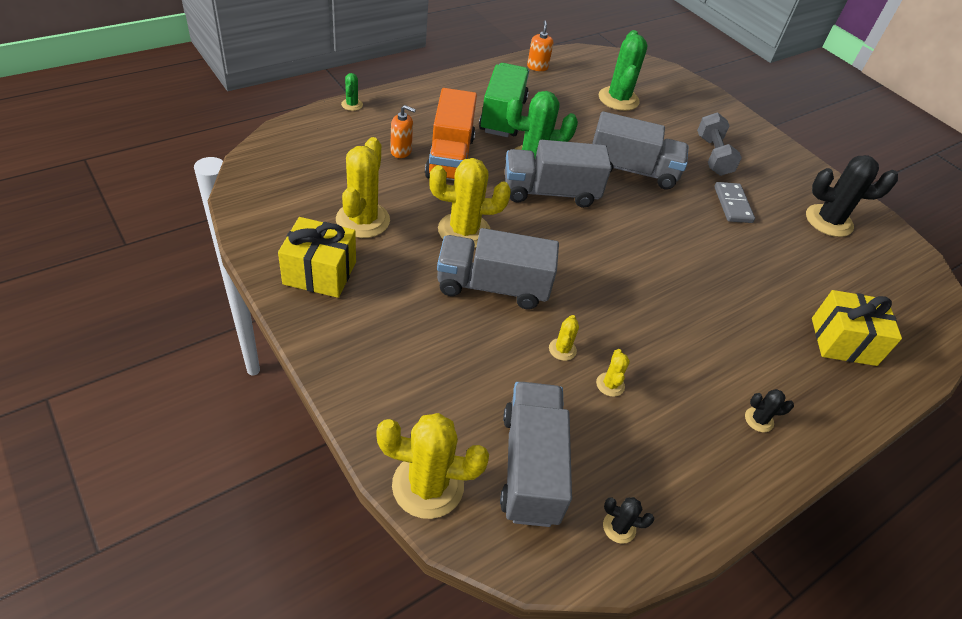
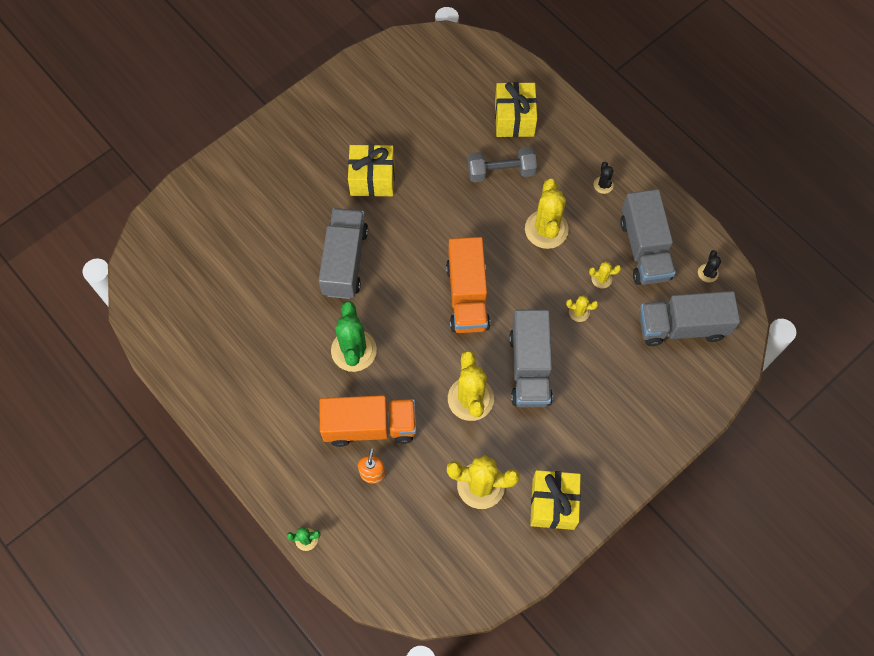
camera: 90 degrees left, 20 degrees up
(428, 485) = (714, 387): yellow cactus -> yellow cactus (546, 229)
(502, 116) = (286, 385): green truck -> none
(537, 67) = (179, 359): orange soap dispenser -> none
(550, 192) = (398, 332): grey truck -> grey truck (644, 249)
(589, 251) = (467, 296): none -> orange truck
(618, 99) = (223, 274): green cactus -> none
(713, 156) = (301, 189): grey dumbbell -> grey dumbbell (501, 171)
(732, 204) = (372, 179): grey domino -> yellow gift
(828, 221) = (373, 104): black cactus -> none

